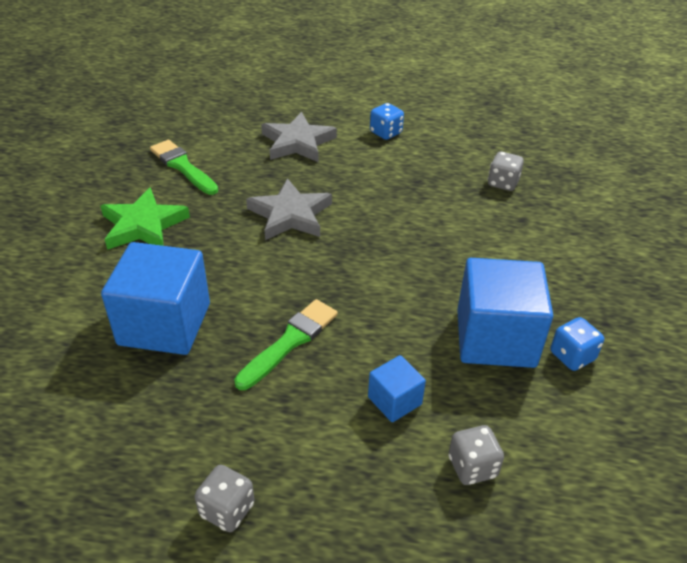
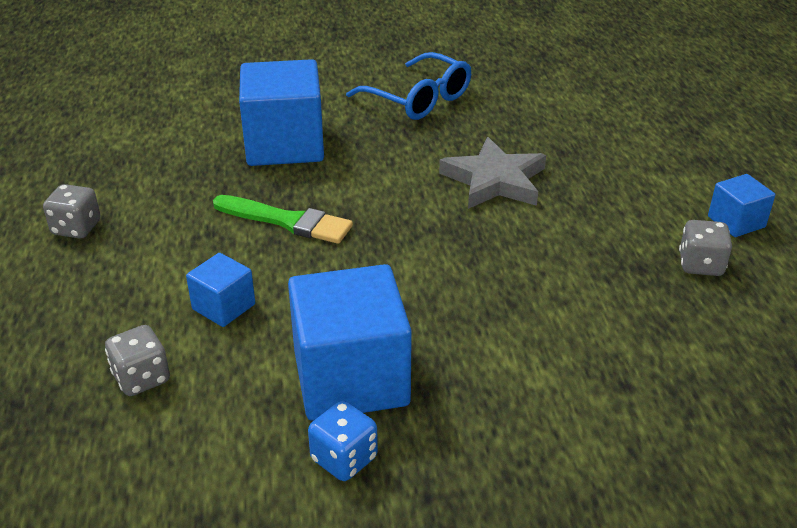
camera: 75 degrees right, 5 degrees down
(143, 225) = (418, 99): green star -> blue glasses
(182, 166) = (531, 96): green brush -> none
(297, 142) = (645, 157): grey star -> none
(386, 133) = (736, 222): blue dice -> blue cube
(503, 183) = (706, 354): grey dice -> grey dice (700, 265)

